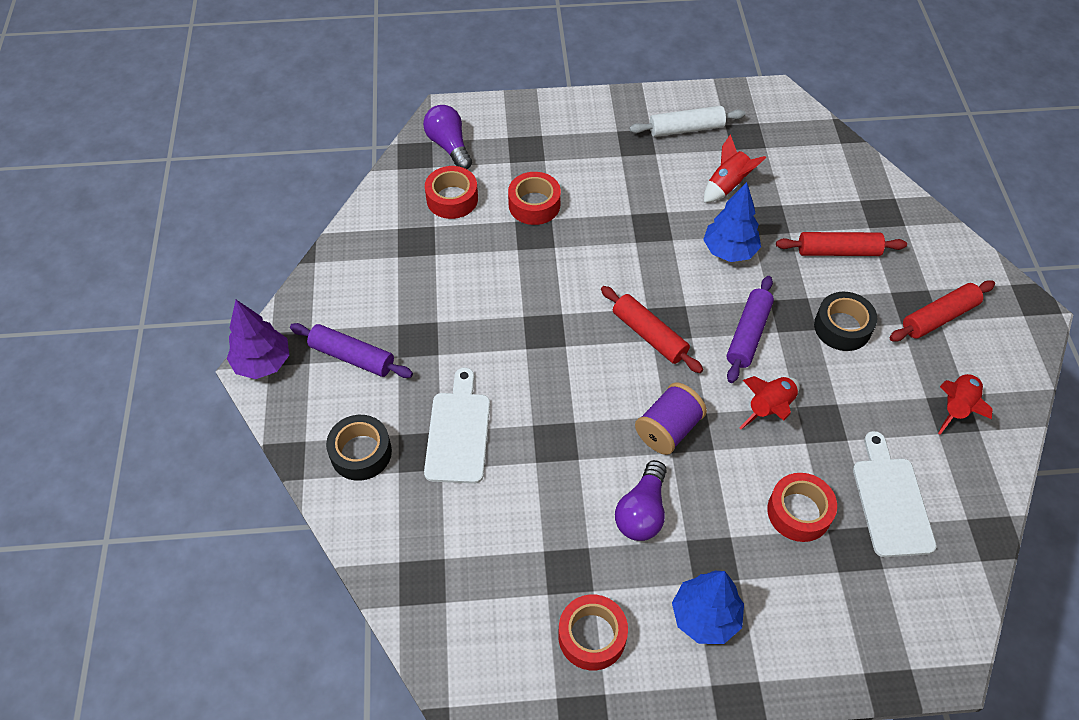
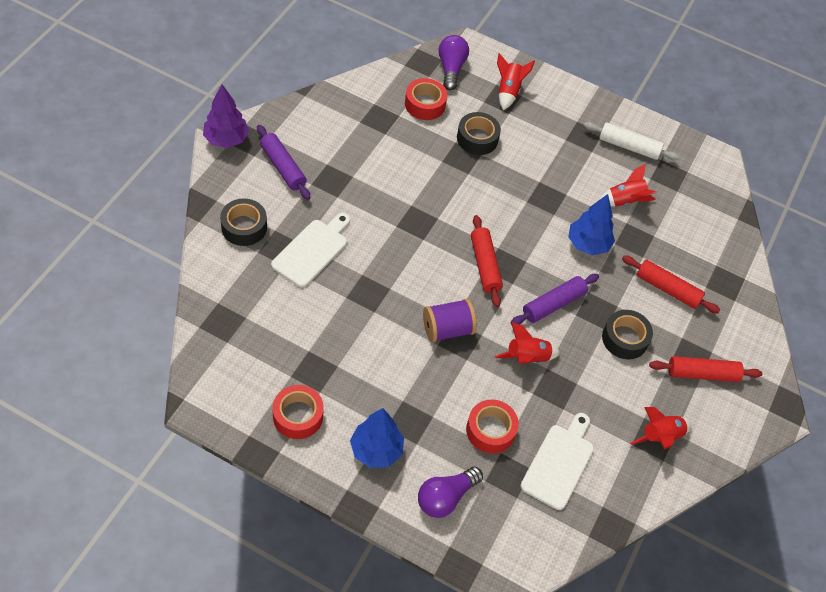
camera: 25 degrees right, 0 degrees up
(526, 137) = (508, 91): none -> red rocket
(534, 205) = (477, 138): red tape -> black tape
(642, 512) = (388, 367): purple light bulb -> purple light bulb (445, 497)

